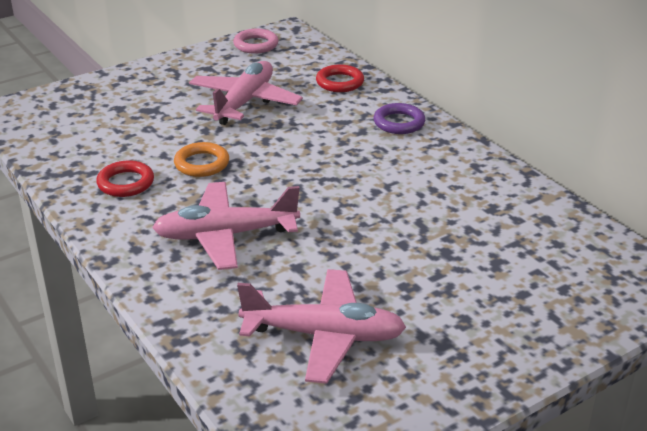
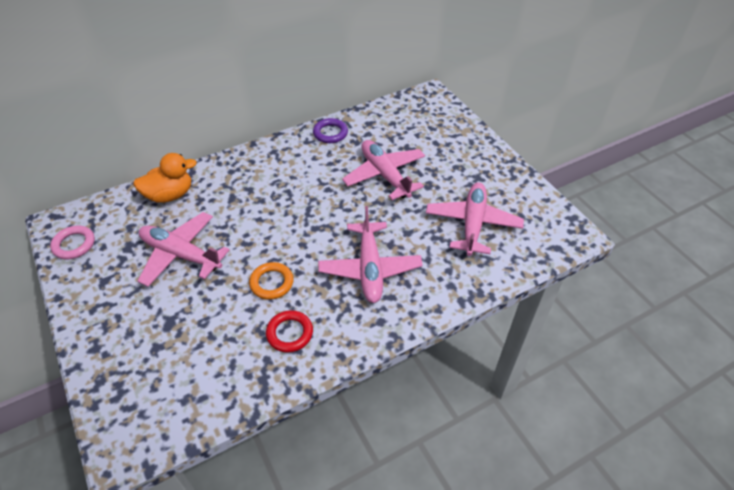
camera: 85 degrees left, 15 degrees up
(340, 82) = (170, 195): red ring -> orange duck
(399, 123) = (243, 169): purple ring -> purple ring (330, 133)
(420, 240) = (385, 175): none -> pink plane

